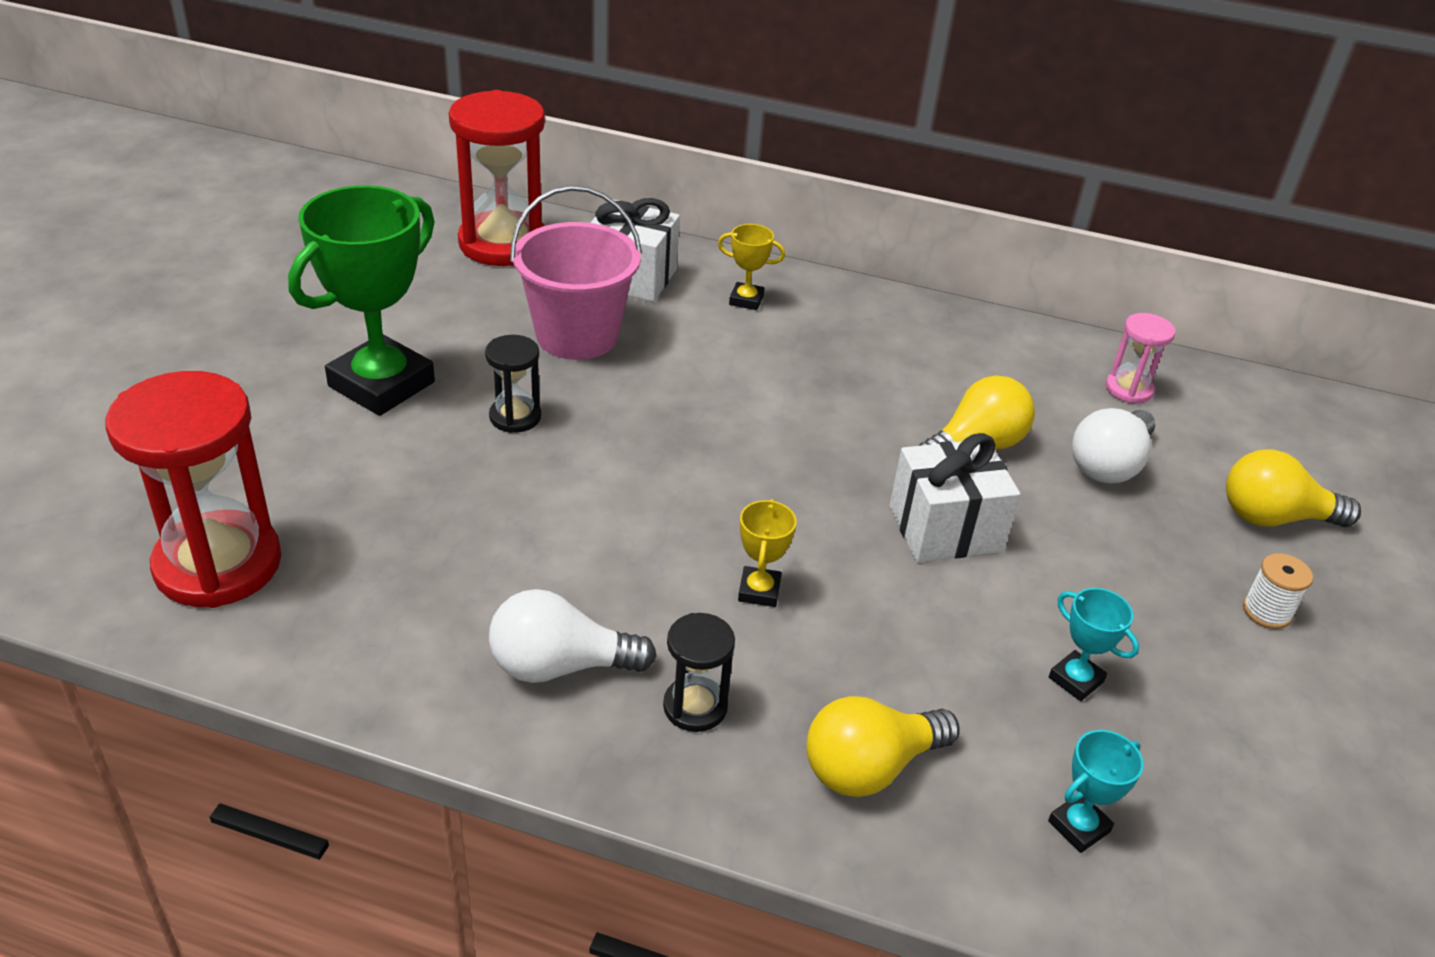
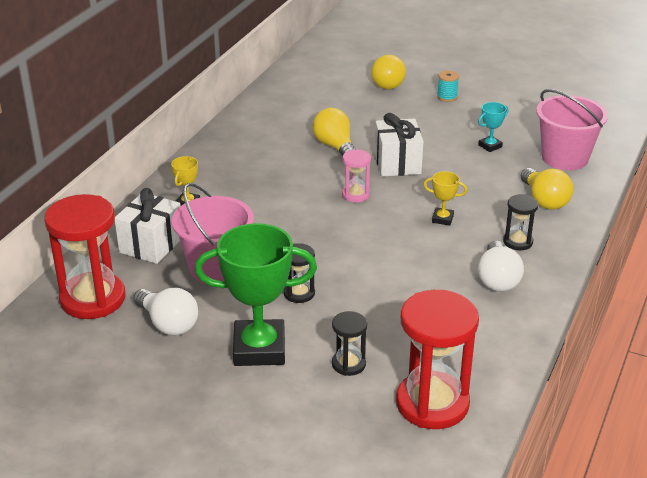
camera: 80 degrees left, 5 degrees down
(332, 472) = (348, 364): none -> black hourglass
(381, 384) = (259, 349): green trophy -> green trophy turned 45 degrees counterclockwise
(1079, 826) = (565, 158): turquoise trophy -> pink bucket
(1109, 465) = (351, 114): white light bulb -> white light bulb (168, 324)
(1128, 389) = (292, 98): pink hourglass -> pink hourglass (355, 195)
(1266, 611) = (447, 97): white spool -> turquoise spool

